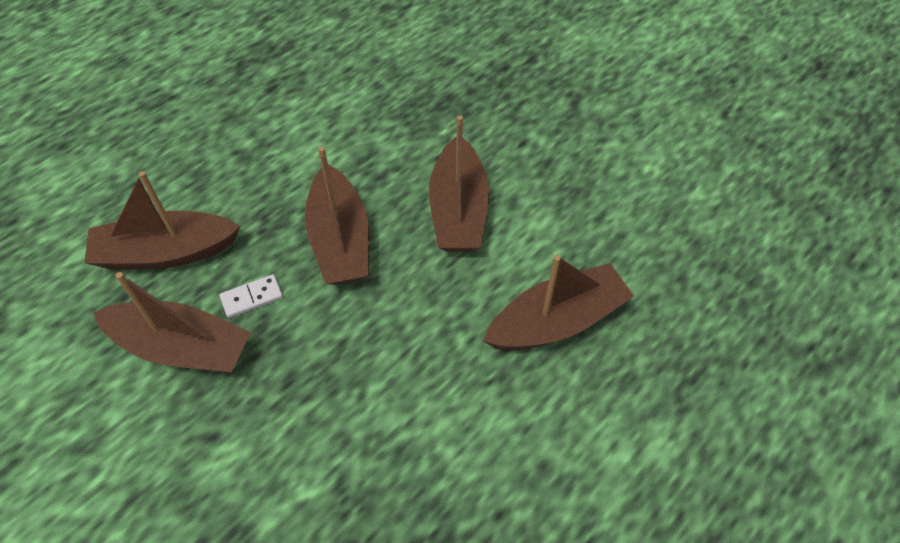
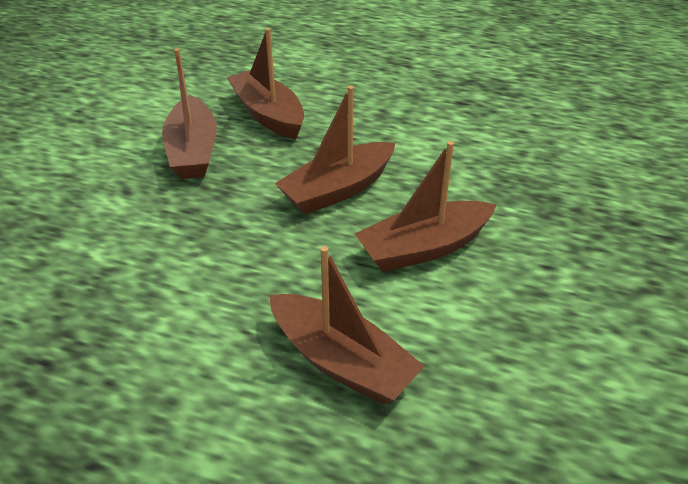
camera: 65 degrees right, 15 degrees down
(252, 298) = (253, 166): white domino -> none

